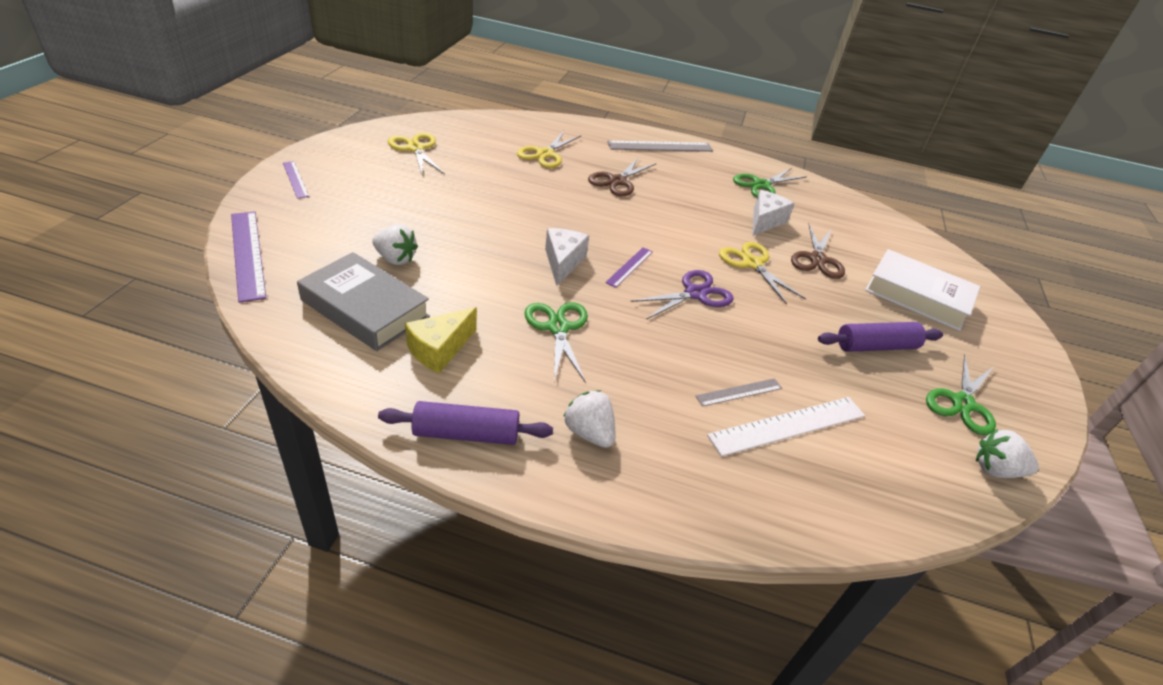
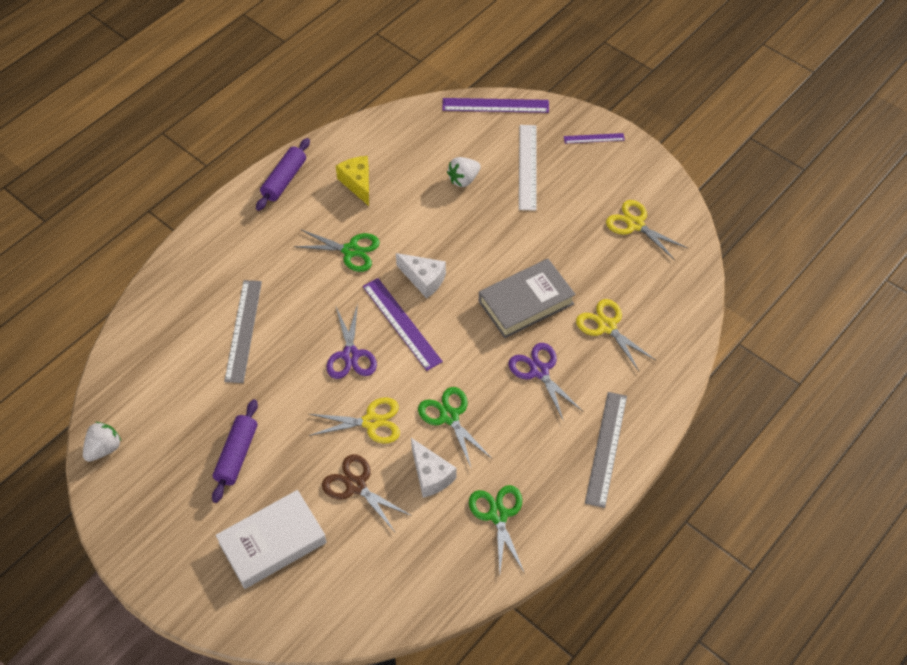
camera: 120 degrees right, 15 degrees up
(365, 308) = (413, 155): grey book -> grey book (526, 302)
(415, 148) = (635, 224): yellow scissors -> yellow scissors turned 135 degrees counterclockwise
(589, 433) = (255, 235): white strawberry -> none
(617, 181) = (539, 371): brown scissors -> purple scissors
(629, 267) = (401, 323): purple ruler -> purple ruler, size x1.80
(739, 392) = (243, 330): grey ruler -> grey ruler, size x1.80
(788, 425) = (204, 343): white ruler -> white ruler (527, 167)
(962, 403) = (158, 475): green scissors -> green scissors (449, 416)

